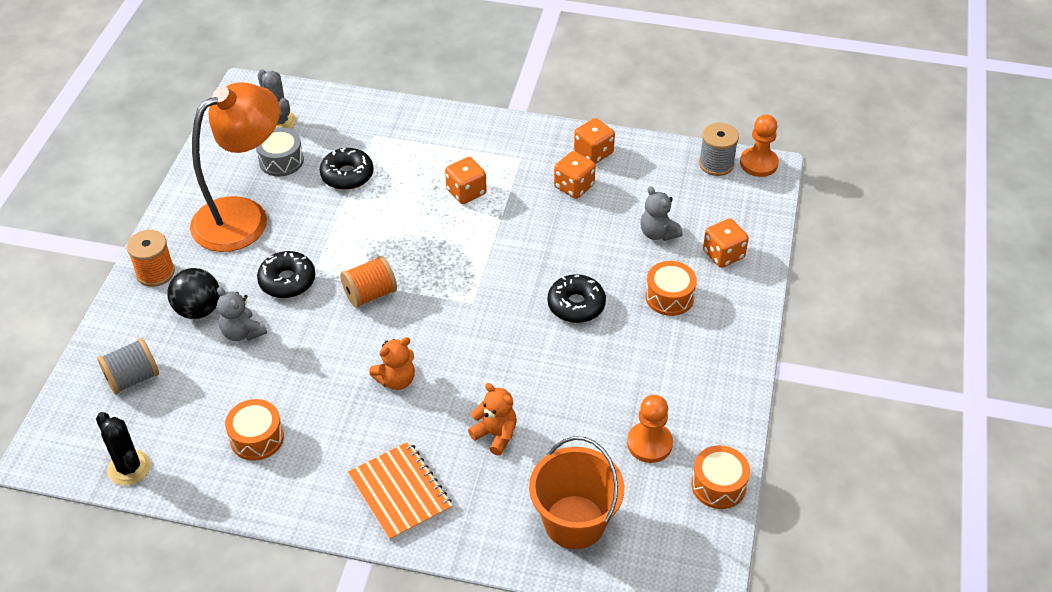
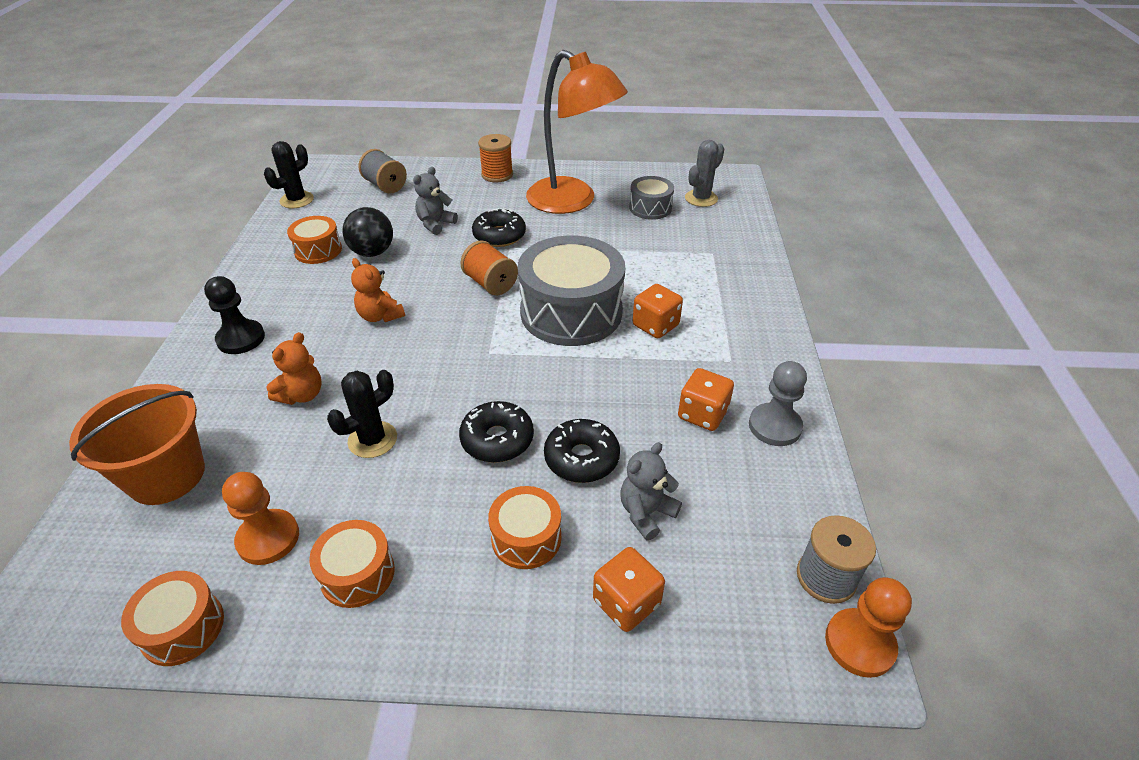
camera: 80 degrees right, 5 degrees down
(198, 310) = (459, 200): black ball -> black ball (372, 252)
(347, 175) = (647, 246): black donut -> black donut (581, 458)
(400, 492) = (241, 339): orange notebook -> black pawn
(432, 242) = (571, 312): none -> grey drum
(561, 383) = (372, 440): none -> black cactus
(593, 153) = (774, 426): orange dice -> grey pawn
(686, 389) = (357, 574): none -> orange drum

